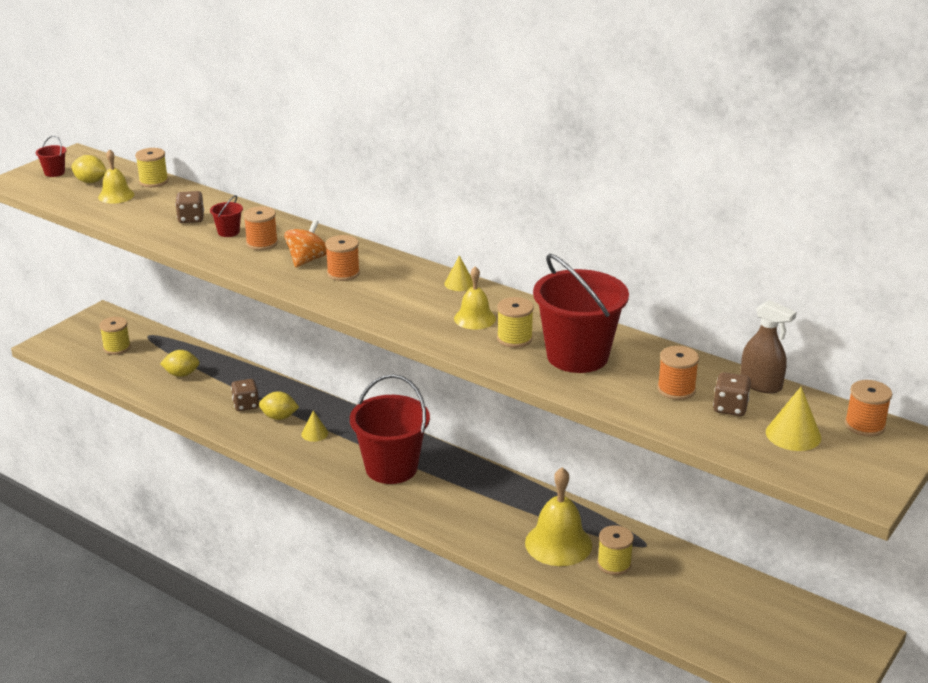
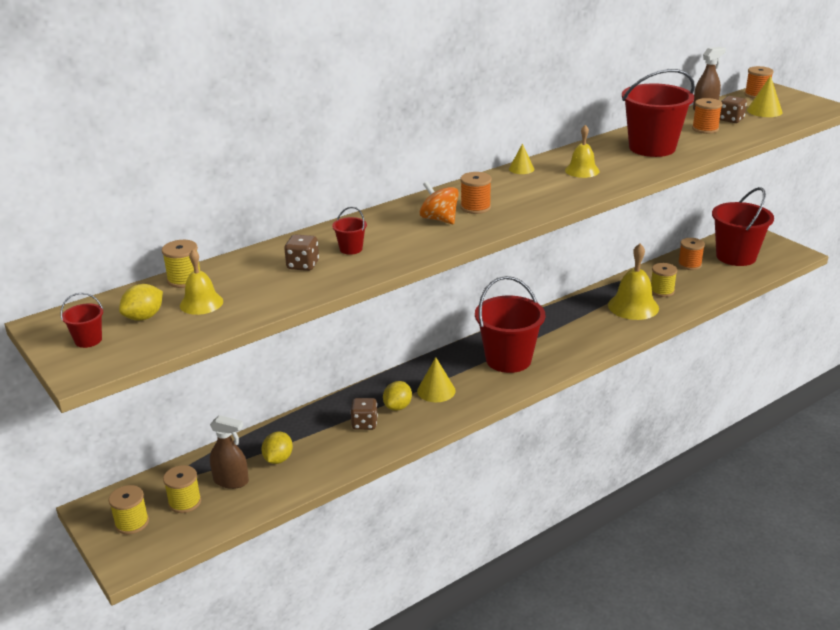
camera: 70 degrees left, 0 degrees up
(147, 360) = (231, 481): none -> brown spray bottle
(262, 243) = (388, 235): orange spool -> orange spool (689, 264)
(314, 433) = (436, 391): yellow cone -> yellow cone, size x1.51
(514, 338) = (619, 162): yellow spool -> yellow spool (132, 523)
(765, 627) = (736, 256): none -> red bucket

